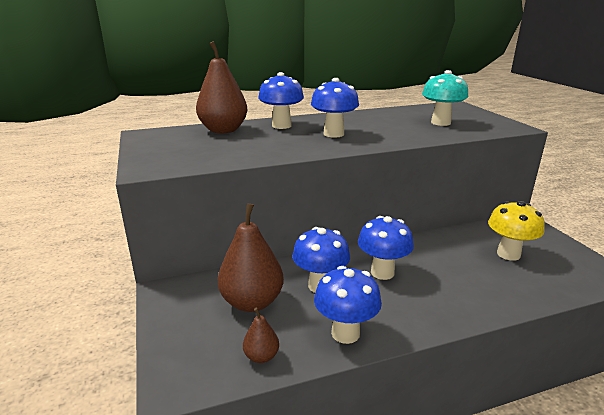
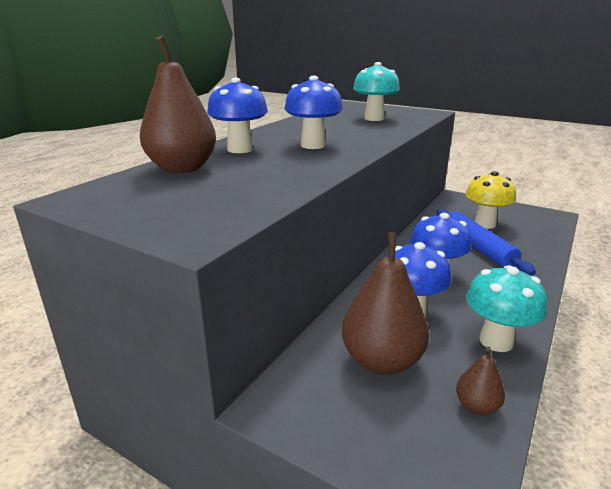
camera: 40 degrees left, 0 degrees up
(345, 333) = (496, 341): blue mushroom -> turquoise mushroom
(461, 268) = (477, 247): none -> blue rolling pin

